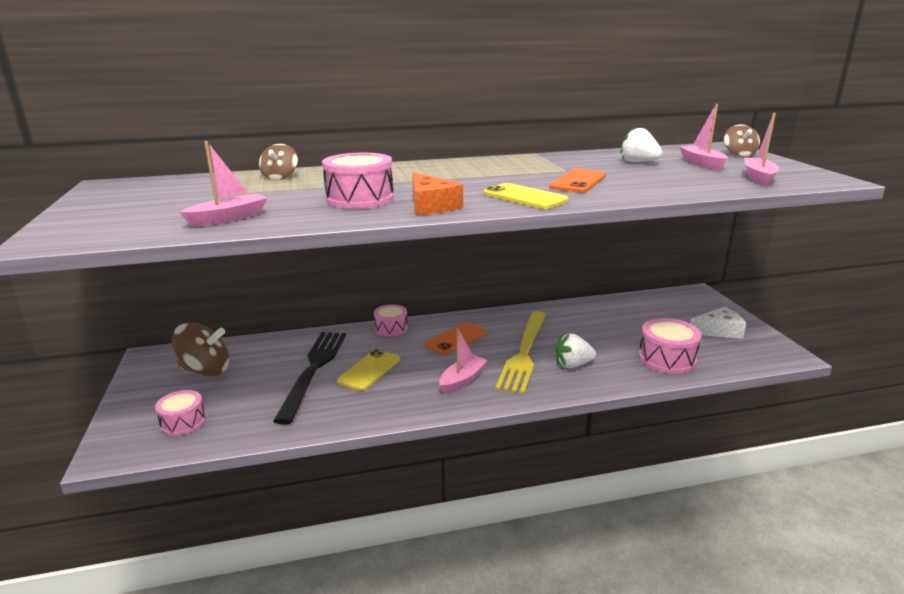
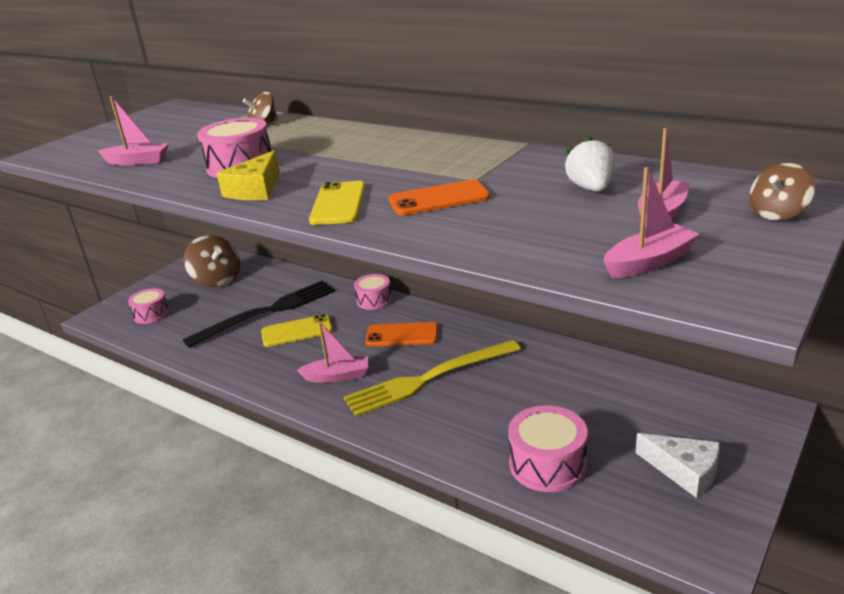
camera: 50 degrees right, 5 degrees up
(431, 205) = (255, 189): orange cheese -> yellow cheese
(573, 365) = (445, 415): white strawberry -> none

